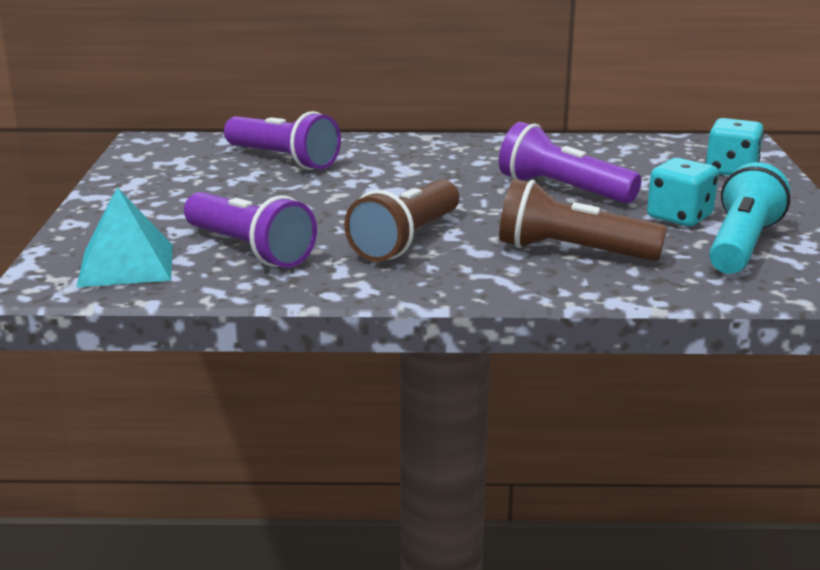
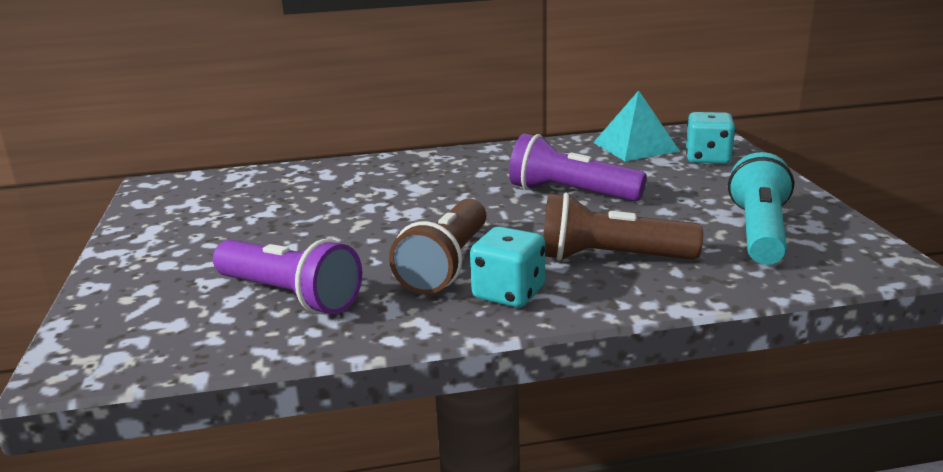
camera: 10 degrees left, 0 degrees up
(126, 265) = (160, 331): turquoise pyramid -> turquoise pyramid (635, 146)
(283, 159) = (295, 190): purple flashlight -> none
(679, 217) = (688, 209): turquoise dice -> turquoise dice (509, 293)

